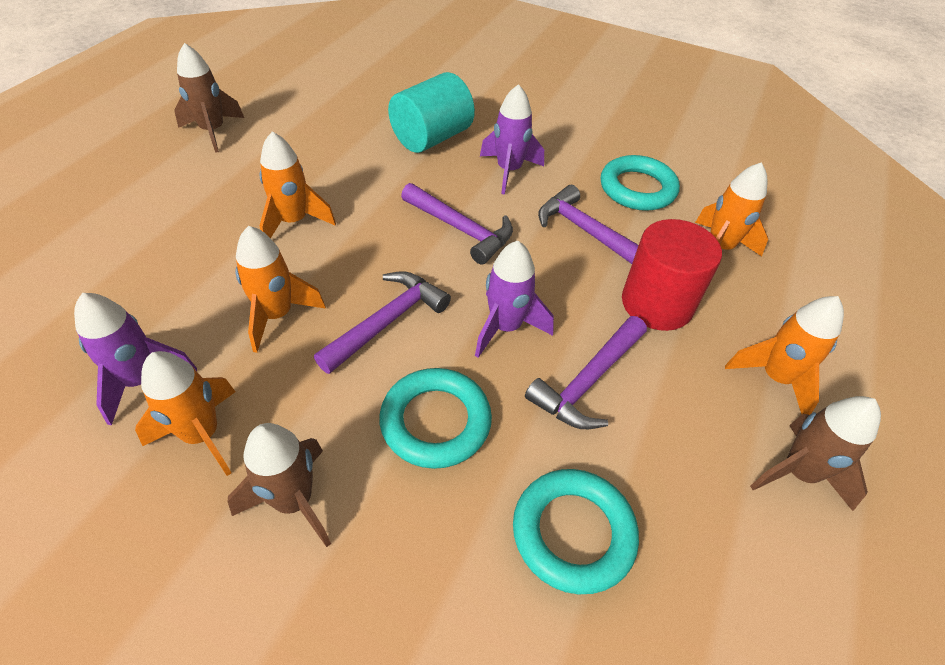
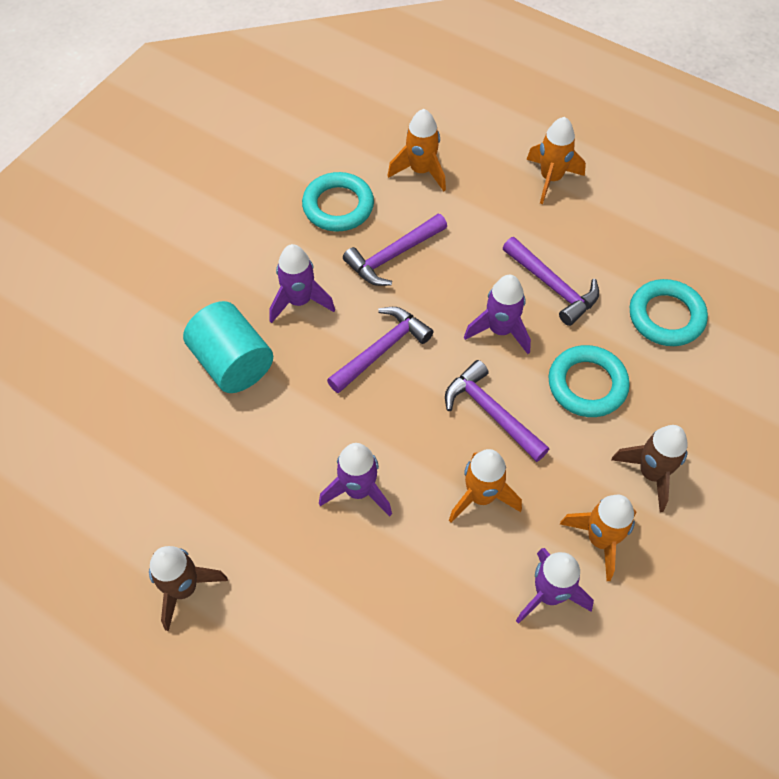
camera: 80 degrees left, 10 degrees up
(294, 222) = (358, 490): orange rocket -> purple rocket
(657, 303) = (479, 227): red cylinder -> none
(798, 473) = (622, 192): brown rocket -> none

